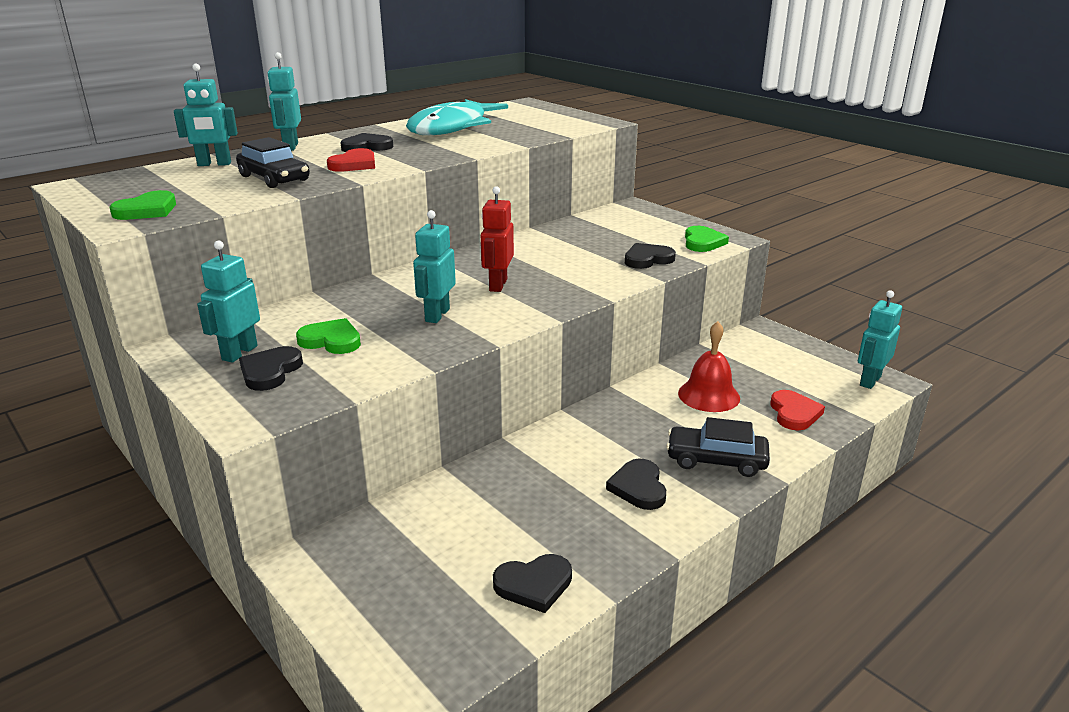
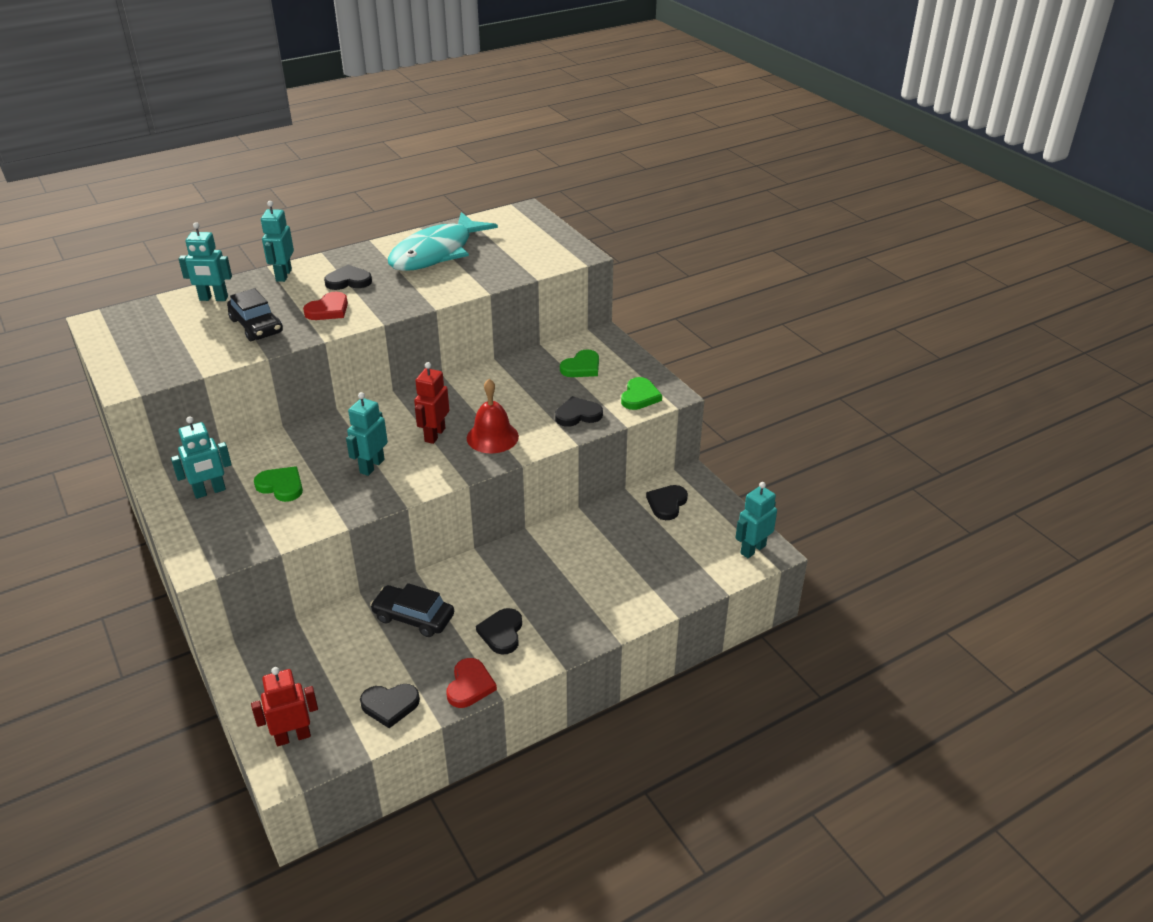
camera: 10 degrees right, 10 degrees up
(147, 210) = (148, 364): green heart -> green heart (581, 367)
(239, 353) = (210, 491): turquoise robot -> turquoise robot turned 150 degrees counterclockwise
(270, 371) = (228, 514): black heart -> black heart (667, 504)
(412, 642) = (293, 737): none -> red robot
(709, 395) = (603, 548): red bell -> red bell (492, 437)
(716, 460) = (575, 615): black car -> black car (413, 617)
(794, 413) = (665, 576): red heart -> red heart (470, 685)

